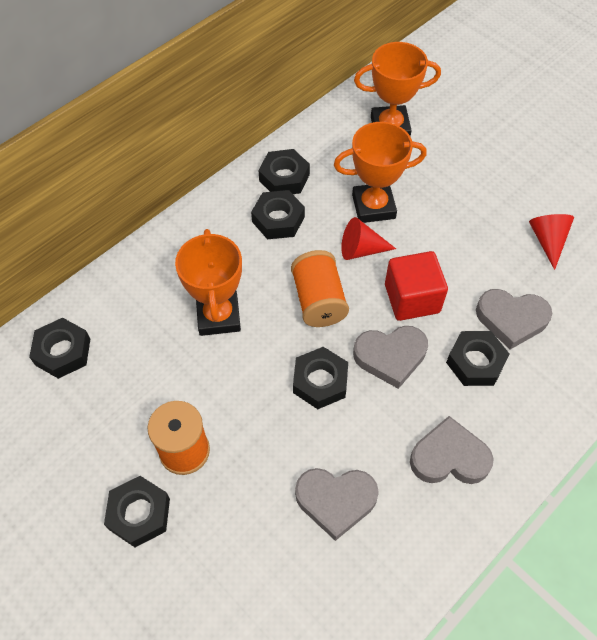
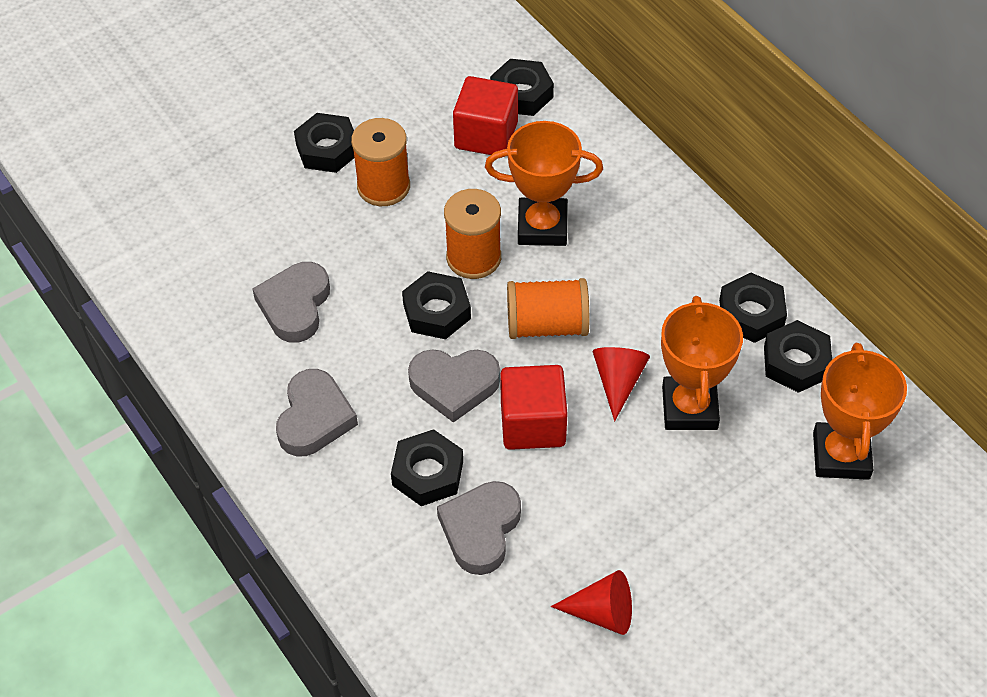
camera: 100 degrees right, 5 degrees down
(115, 373) = (486, 135): none -> red cube
(258, 362) = (473, 258): none -> orange spool
(278, 219) = (679, 299): black nut -> black nut (796, 362)
(390, 357) = (454, 385): grey heart -> grey heart turned 90 degrees counterclockwise

